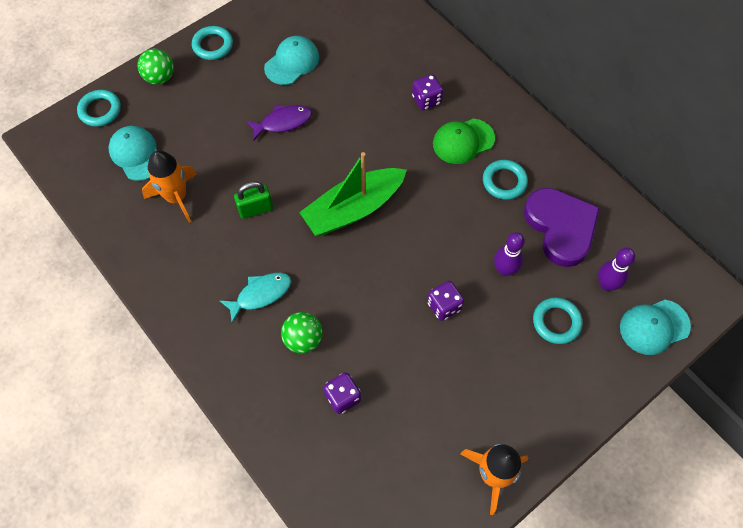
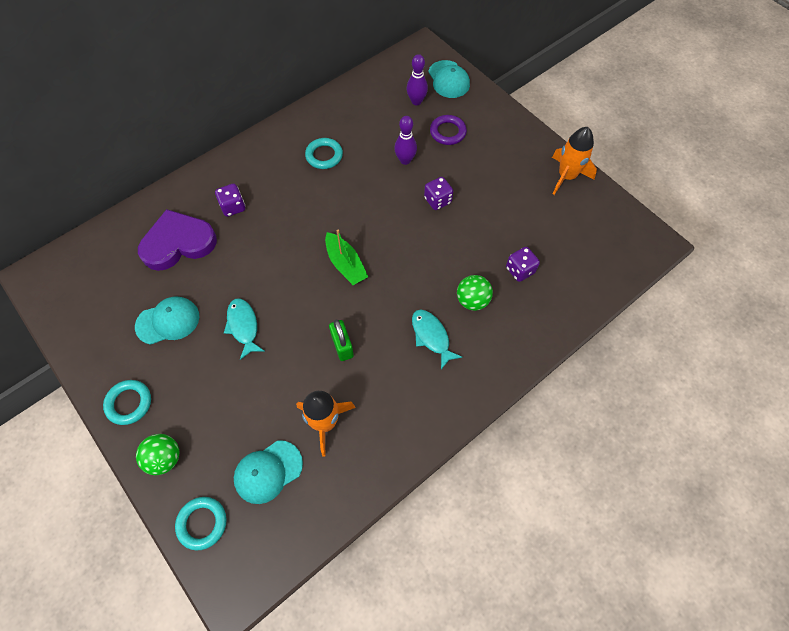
camera: 90 degrees left, 0 degrees up
(283, 122) = (243, 326): purple fish -> turquoise fish
(292, 62) = (168, 321): turquoise cap -> turquoise cap turned 120 degrees clockwise
(353, 209) = (345, 264): green boat -> green boat, size x0.64
(463, 141) = (281, 182): green cap -> none
(556, 322) = (447, 132): turquoise ring -> purple ring
(561, 227) = (368, 123): purple heart -> purple heart (178, 243)

